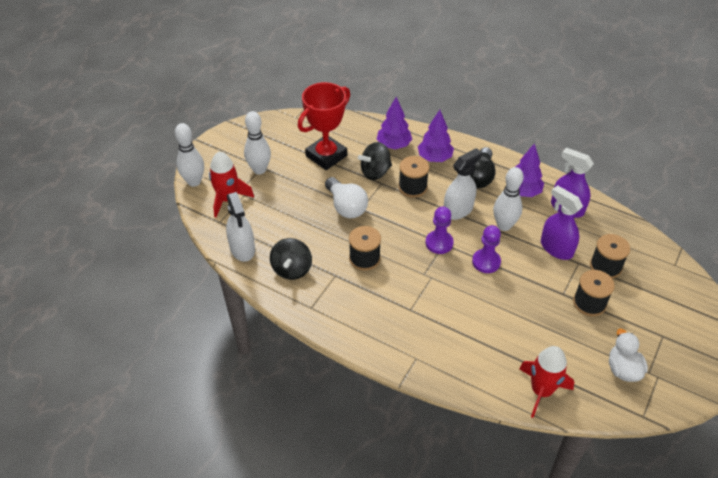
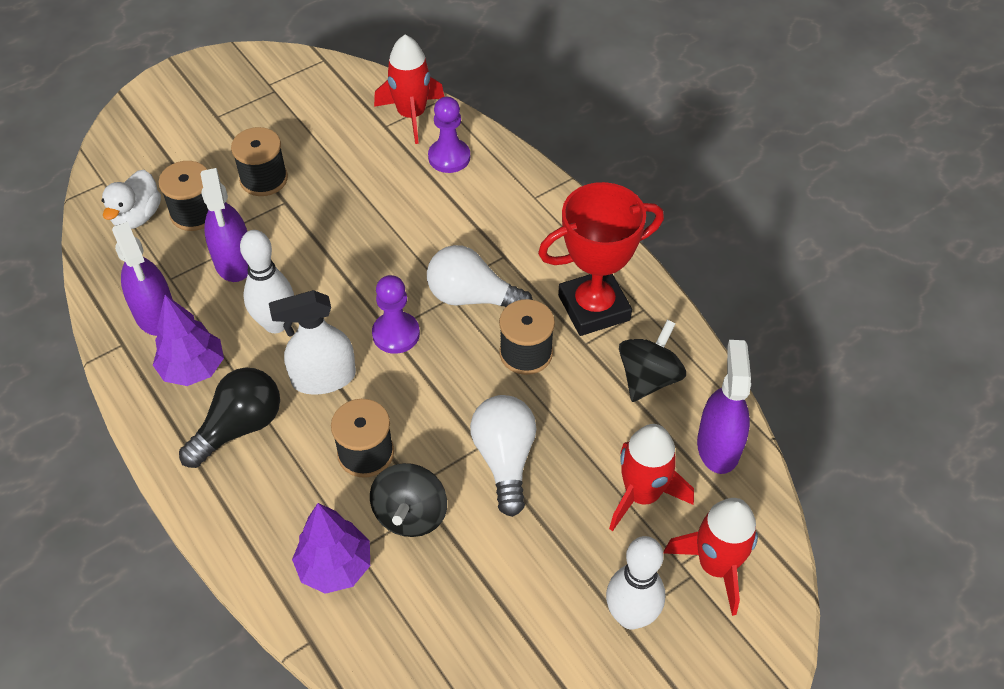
camera: 155 degrees left, 5 degrees up
(194, 182) = (774, 640): white bowling pin -> none
(242, 249) = (718, 446): white spray bottle -> purple spray bottle
(273, 215) = (642, 494): none -> red rocket
(326, 156) = (481, 596): red trophy -> red trophy (594, 307)
(375, 172) = (410, 514): black spinning top -> black spinning top turned 105 degrees clockwise
(412, 277) = (472, 297): none -> white light bulb
(434, 158) = (281, 501): purple tree -> none
(486, 262) = (350, 280): purple pawn -> purple pawn (449, 157)
(623, 369) = (300, 102): white duck -> white duck (137, 216)

